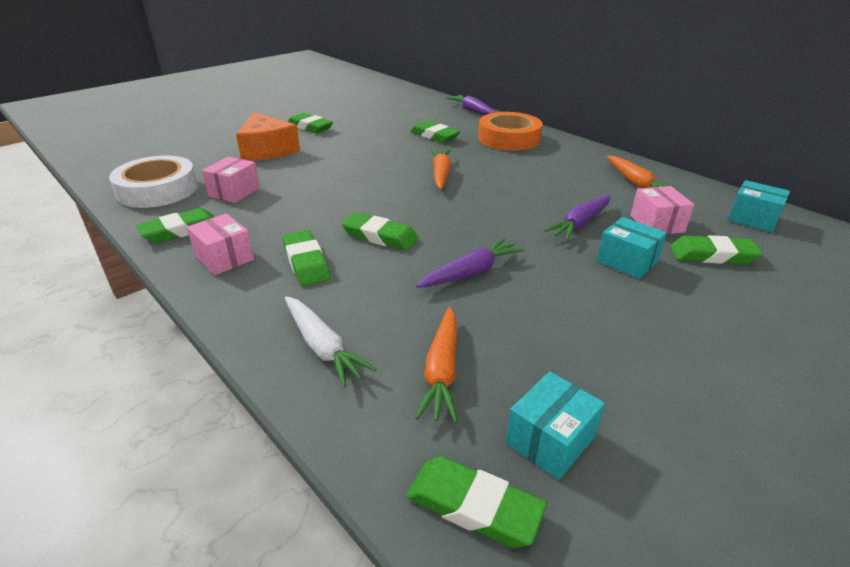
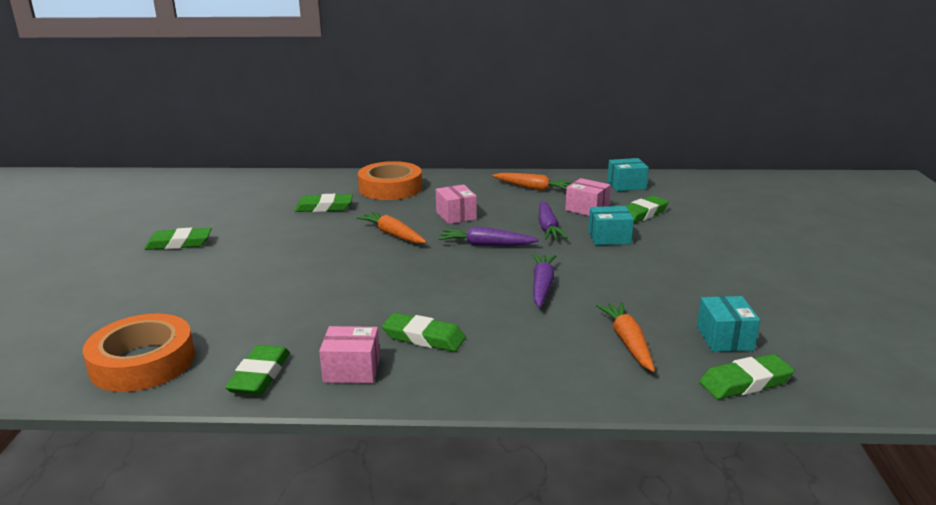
camera: 45 degrees left, 10 degrees down
(157, 190) = (143, 362): white tape -> orange tape
(234, 192) = (237, 325): pink box -> pink box (456, 215)
(267, 150) = (182, 280): orange cheese -> none
(323, 347) = (544, 372): white carrot -> none
(380, 236) = (440, 295): green eraser -> none
(442, 371) = (628, 342): orange carrot -> orange carrot turned 150 degrees counterclockwise
(473, 111) = (314, 175): purple carrot -> purple carrot (486, 245)

